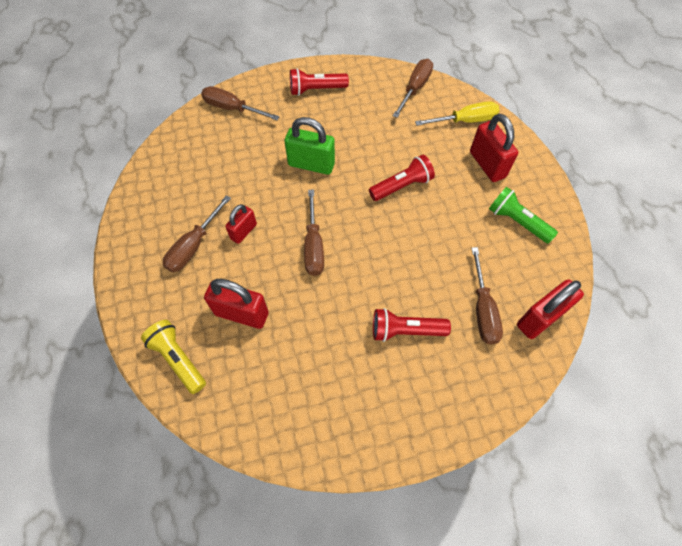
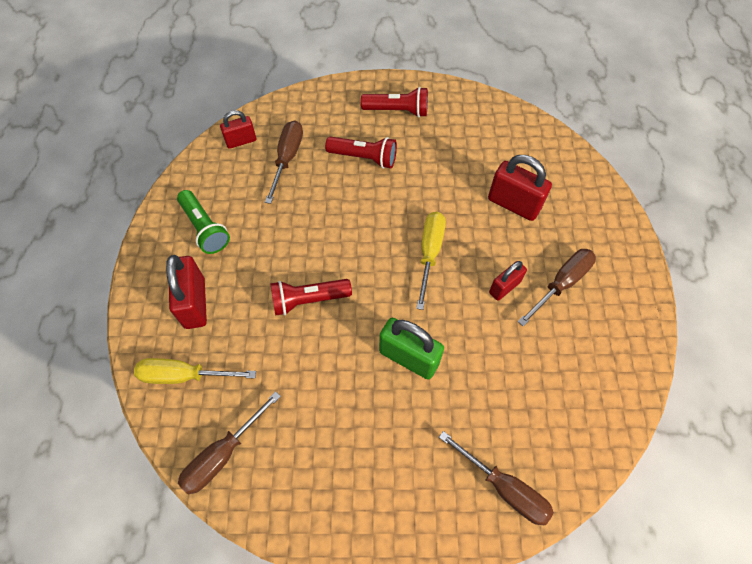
camera: 165 degrees left, 0 degrees up
(178, 359) = (574, 180): yellow flashlight -> none
(314, 246) = (429, 253): brown screwdriver -> yellow screwdriver
(316, 90) = (370, 493): red flashlight -> red flashlight (397, 110)
(540, 318) = (241, 141): red padlock -> red padlock, size x0.61

